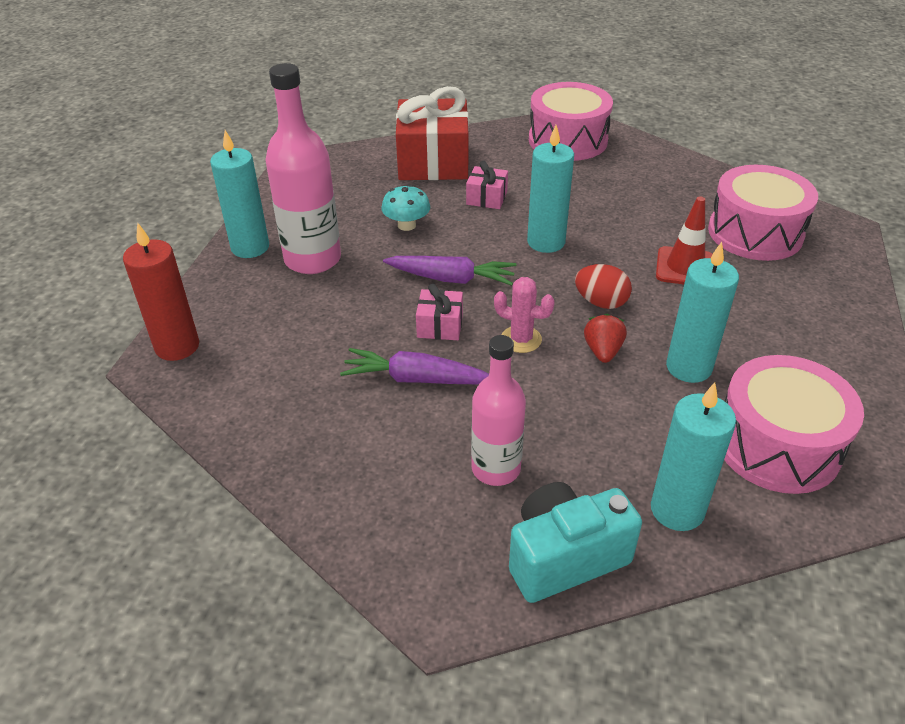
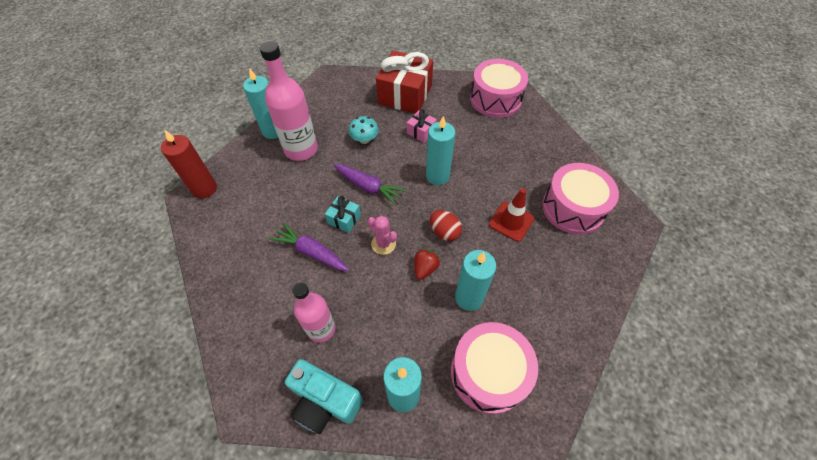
camera: 20 degrees right, 15 degrees up
(440, 326) = (344, 219): pink gift -> turquoise gift
(564, 558) = (325, 402): turquoise camera -> turquoise camera turned 150 degrees counterclockwise

